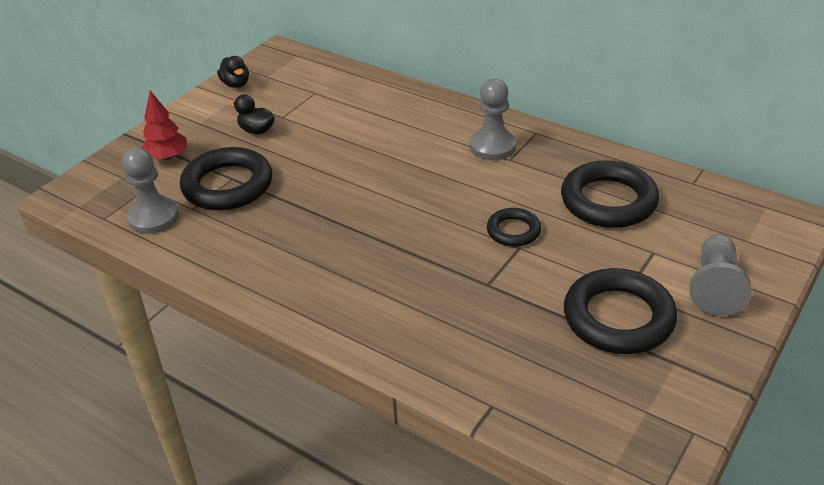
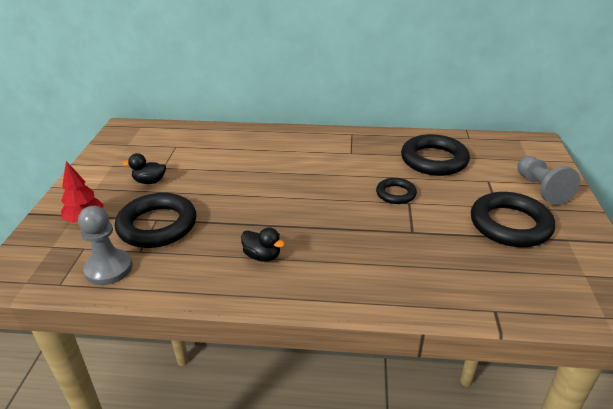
camera: 30 degrees left, 5 degrees down
(236, 84) = (105, 155): black duck -> black duck (262, 256)
(492, 146) = (333, 148): grey pawn -> none

